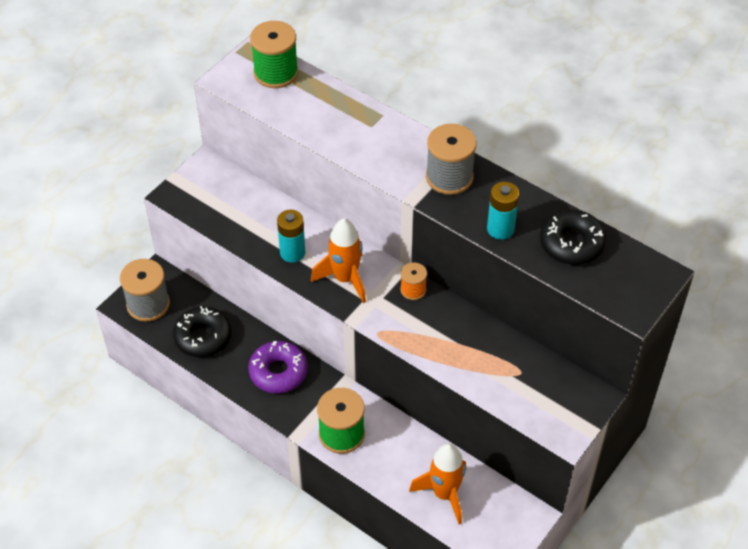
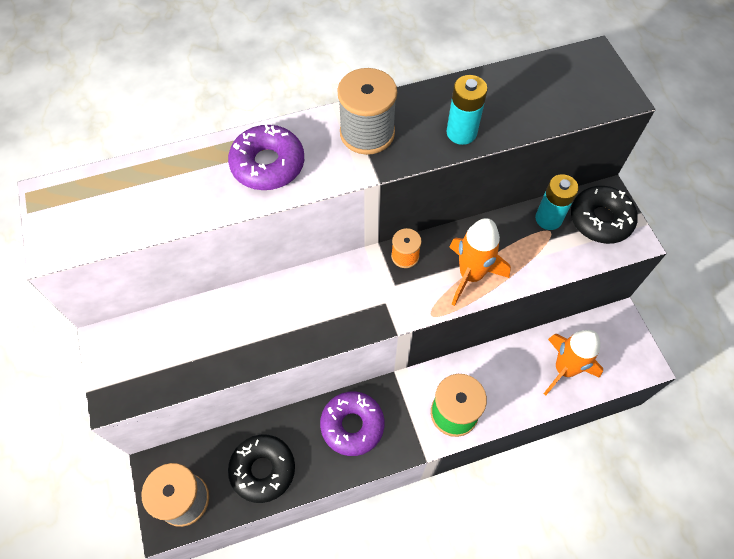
camera: 55 degrees left, 10 degrees up
(276, 73) = (95, 193): green spool -> none
(292, 253) = (283, 329): turquoise battery -> turquoise battery (548, 218)
(345, 279) = (350, 303): orange rocket -> orange rocket (471, 275)
(373, 140) = (268, 164): none -> purple donut
(571, 243) = (517, 93): black donut -> black donut (600, 220)

